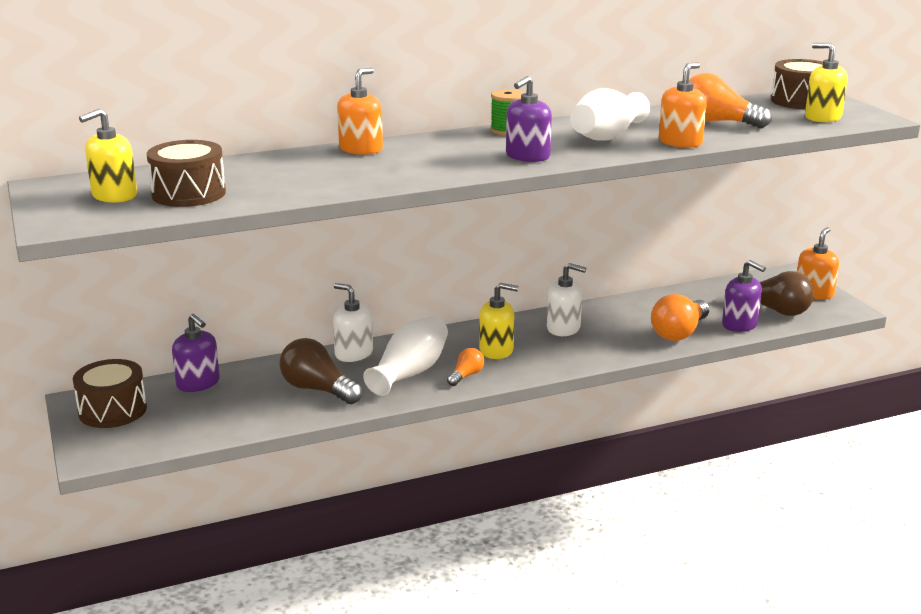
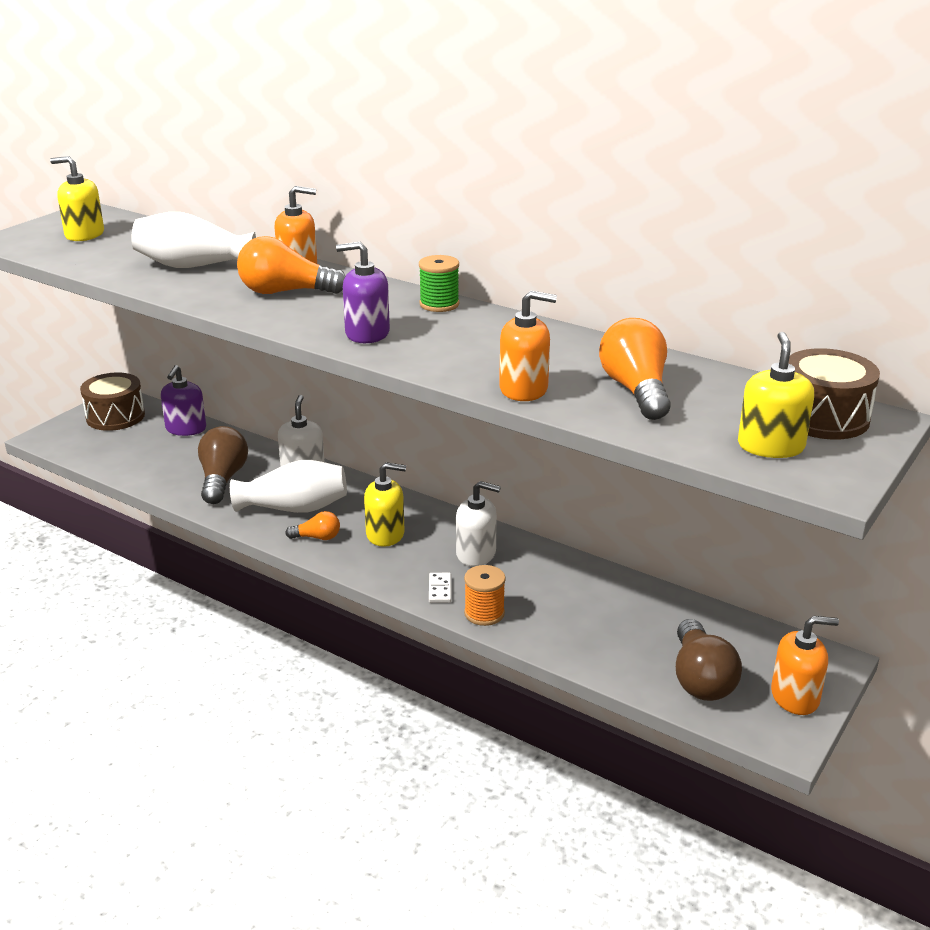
camera: 55 degrees right, 5 degrees up
(189, 193) = (112, 252): brown drum -> none
(496, 350) = (385, 534): yellow soap dispenser -> yellow soap dispenser turned 60 degrees counterclockwise
(563, 328) = (476, 554): white soap dispenser -> white soap dispenser turned 60 degrees counterclockwise
(593, 353) = (440, 589): none -> white domino
(607, 136) = (489, 350): white vase -> white vase (193, 266)
(638, 347) = (484, 613): none -> orange spool
(679, 333) = (552, 628): orange light bulb -> orange light bulb (286, 292)
(739, 324) = (626, 664): purple soap dispenser -> none

